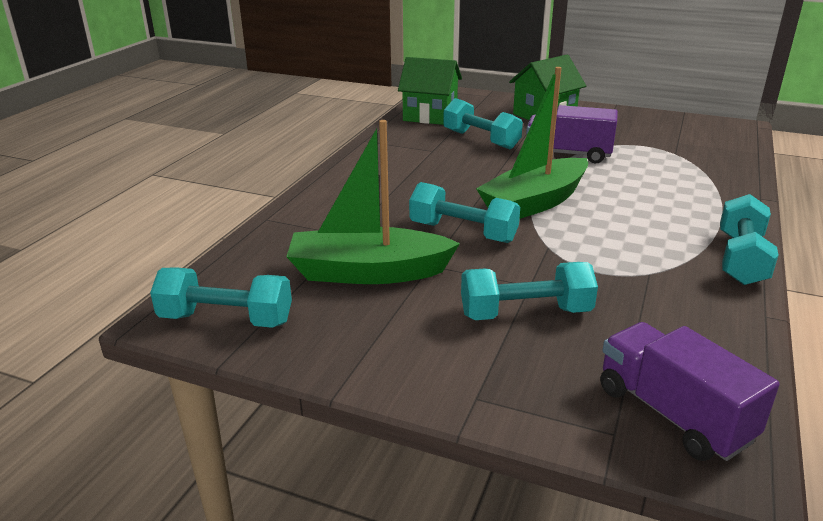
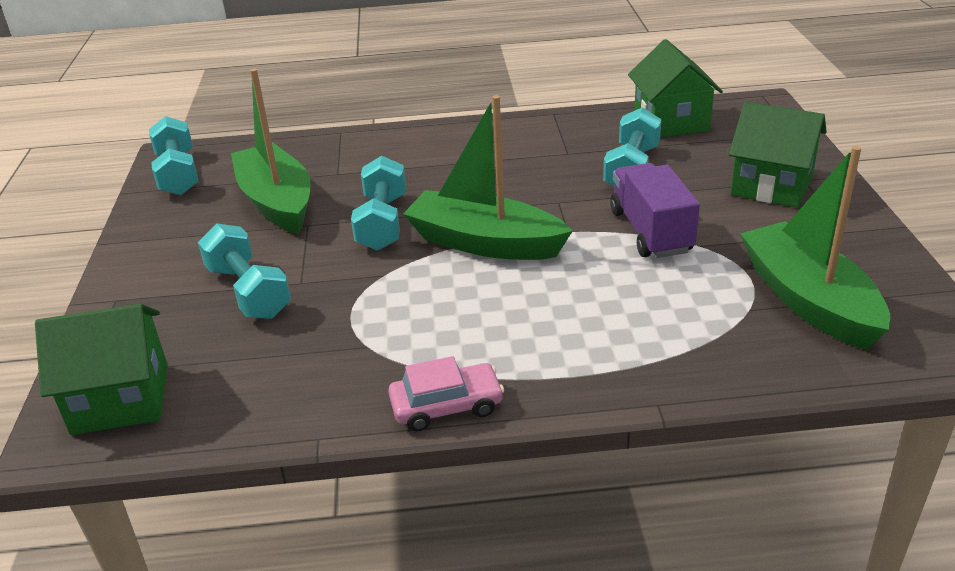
camera: 65 degrees right, 5 degrees up
(672, 414) = (120, 399): purple truck -> green house
(675, 140) = (808, 300): none -> green boat
(741, 259) = (446, 406): turquoise dumbbell -> pink car

